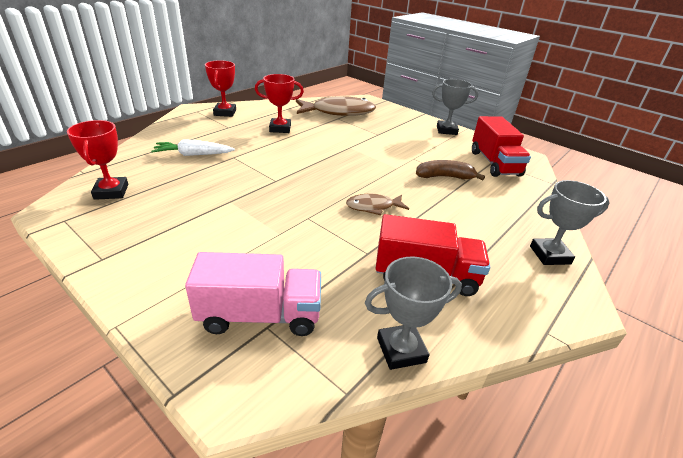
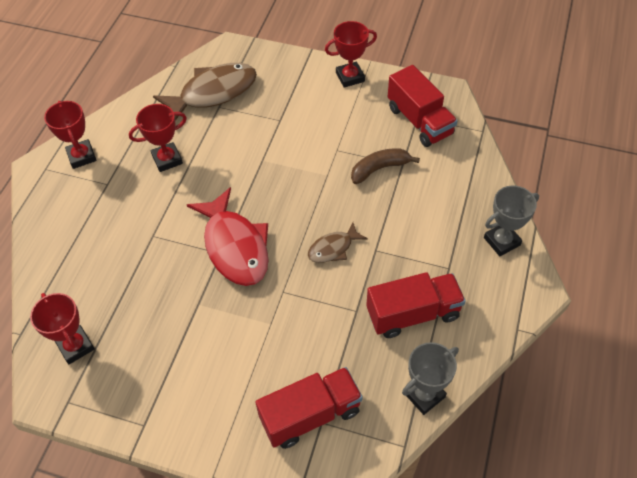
camera: 20 degrees left, 20 degrees up
(193, 155) = (109, 252): white carrot -> none
(260, 315) = (310, 415): pink truck -> red truck
(290, 180) = (235, 246): none -> red fish
(446, 130) = (350, 77): grey trophy -> red trophy

